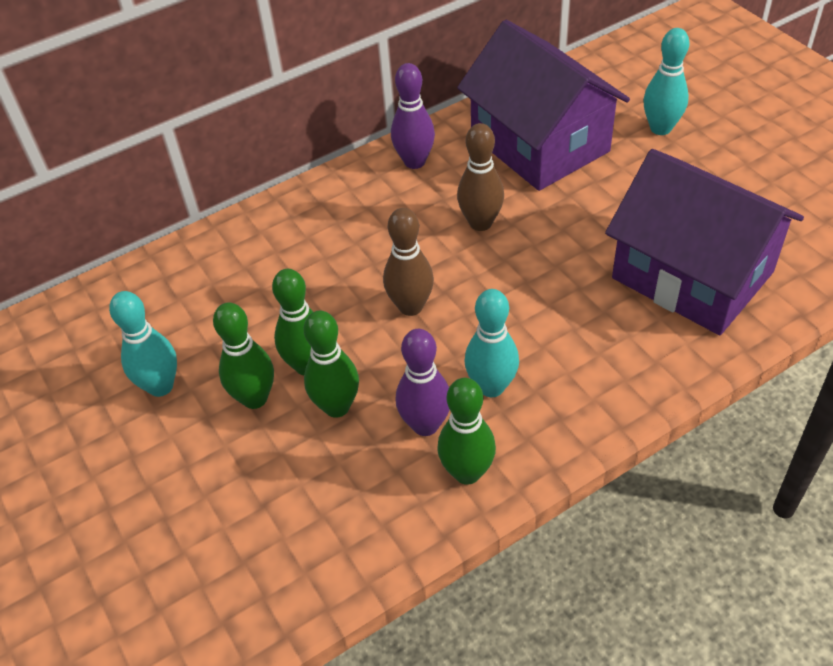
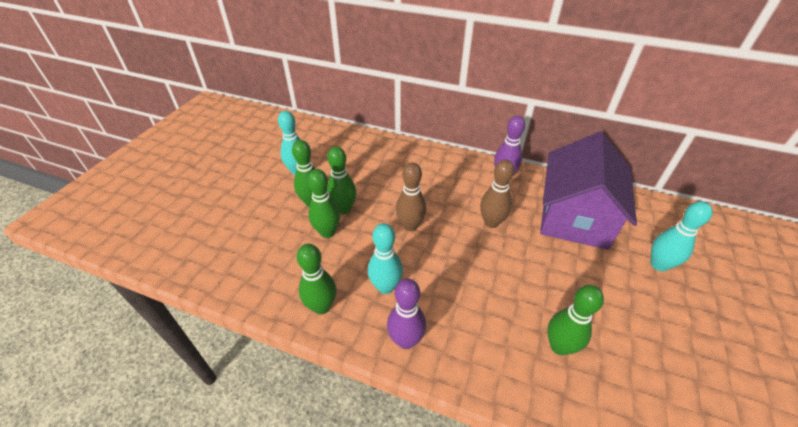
camera: 50 degrees right, 5 degrees down
(425, 425) = (340, 272): purple bowling pin -> purple bowling pin (406, 340)
(692, 275) = (559, 346): purple house -> green bowling pin

